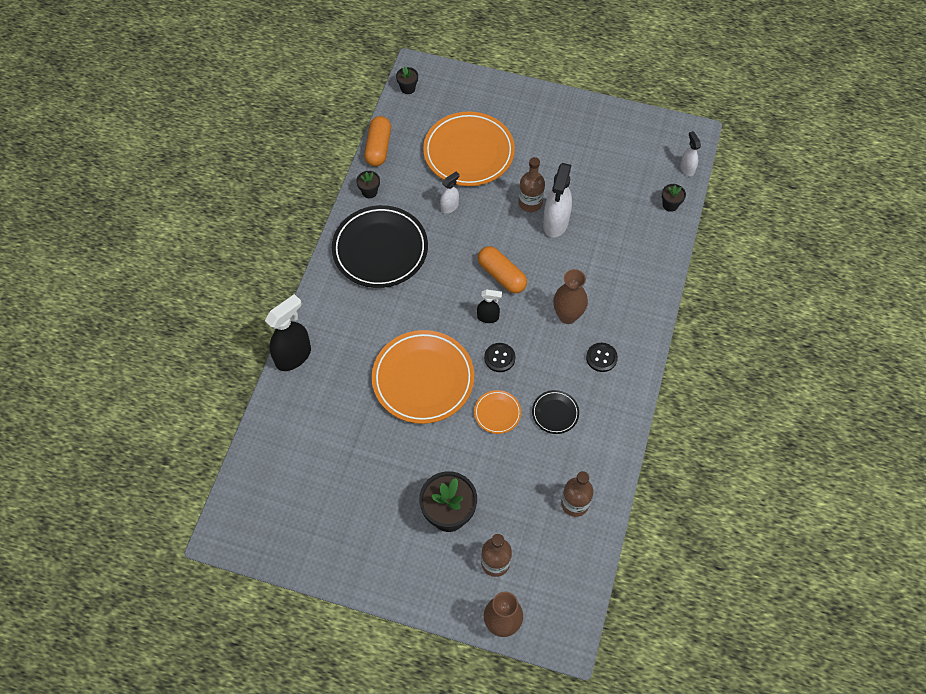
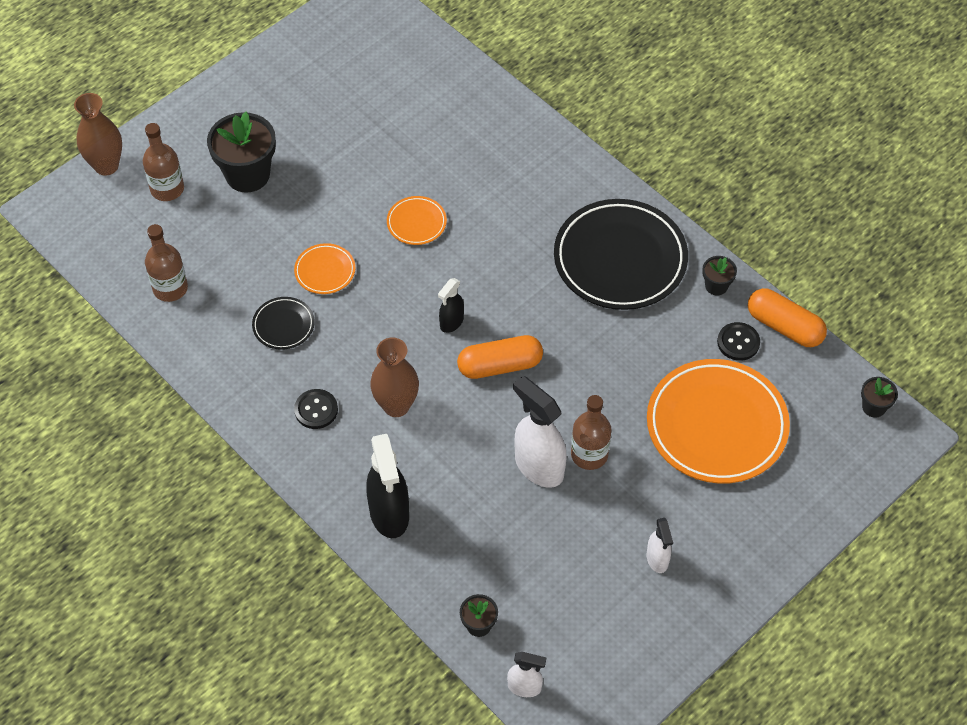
camera: 120 degrees right, 5 degrees down
(293, 356) = (528, 121): black spray bottle -> black spray bottle (389, 514)
(423, 379) = (416, 223): orange plate -> orange plate, size x0.45
(450, 206) = (639, 361): white spray bottle -> white spray bottle (657, 559)
(499, 358) = (390, 307): black button -> black button (738, 342)

